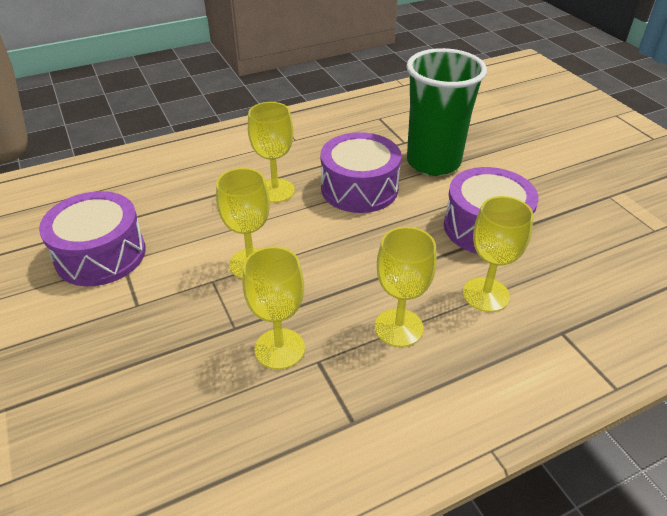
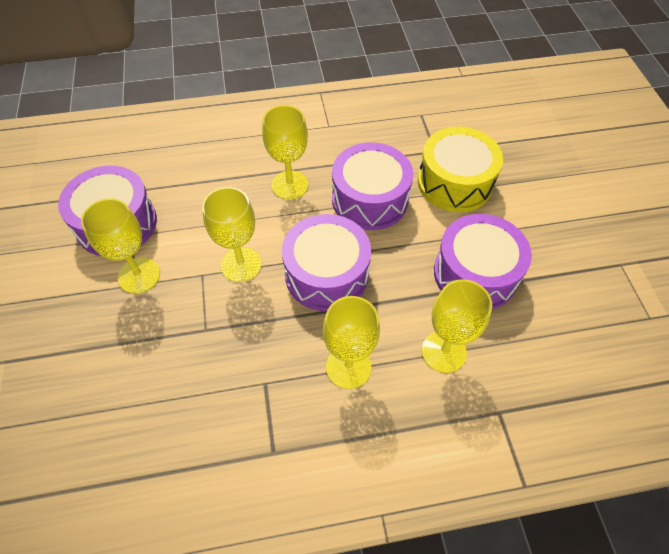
camera: 15 degrees right, 15 degrees up
(279, 348) = (236, 361): yellow goblet -> yellow goblet (139, 275)
(343, 255) = (326, 274): none -> purple drum
(433, 162) = (454, 182): green cup -> yellow drum

